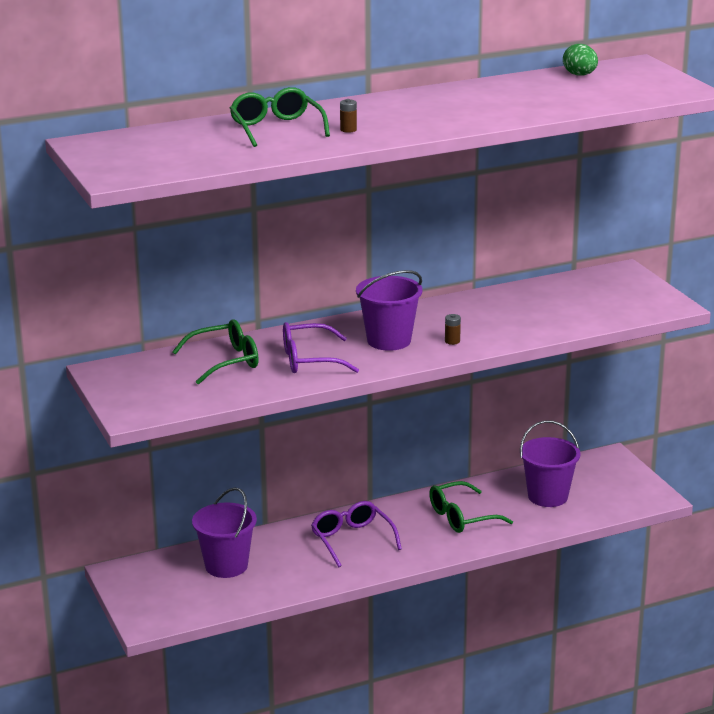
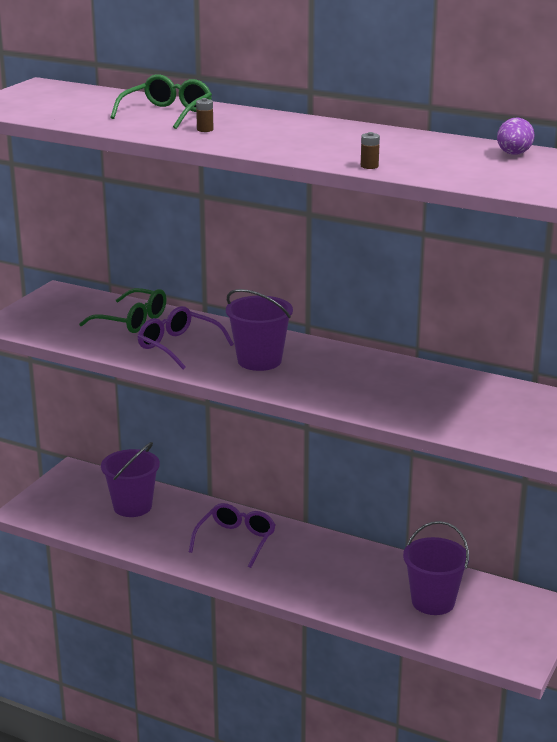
camera: 50 degrees right, 0 degrees up
(452, 341) = (299, 384): brown battery -> brown battery (369, 166)
(461, 517) = (338, 574): green glasses -> none
(580, 75) = (513, 154): green egg -> purple egg

